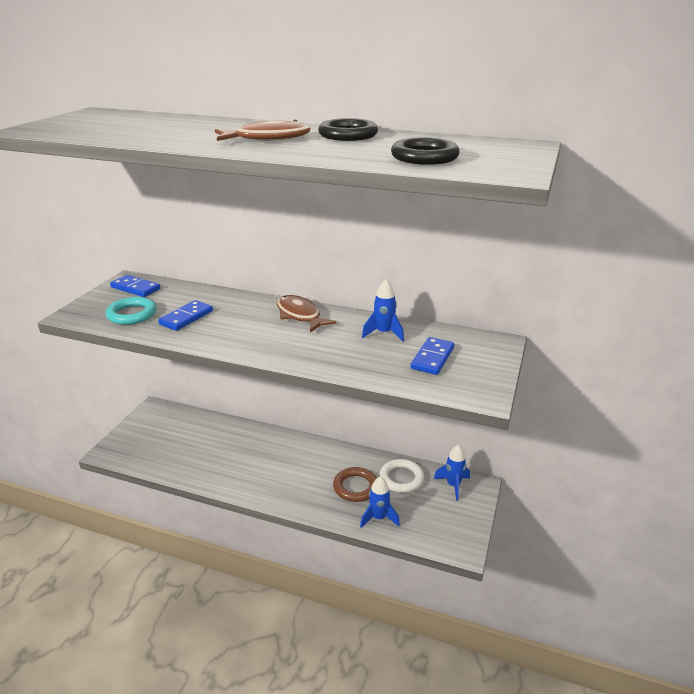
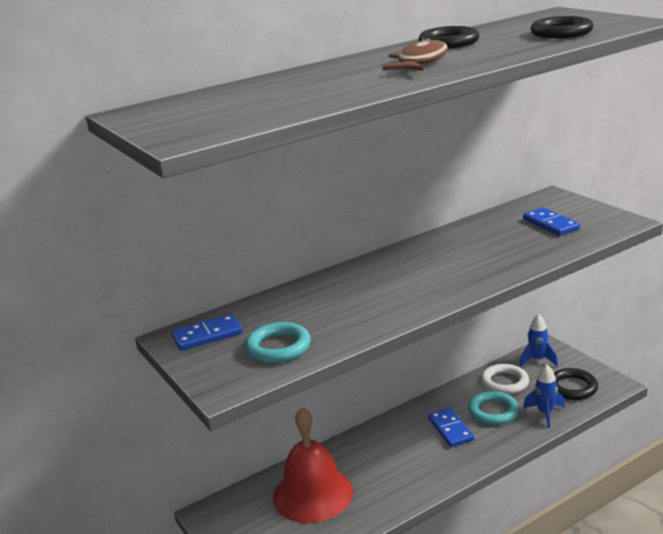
camera: 50 degrees left, 5 degrees down
(186, 317) = (331, 316): blue domino -> blue domino (450, 429)
(197, 440) = (312, 494): none -> red bell
(300, 315) = (405, 259): brown fish -> none
(355, 487) = (493, 411): brown ring -> turquoise ring
(384, 333) = (486, 232): blue rocket -> none
(432, 521) = (572, 387): none -> black ring

